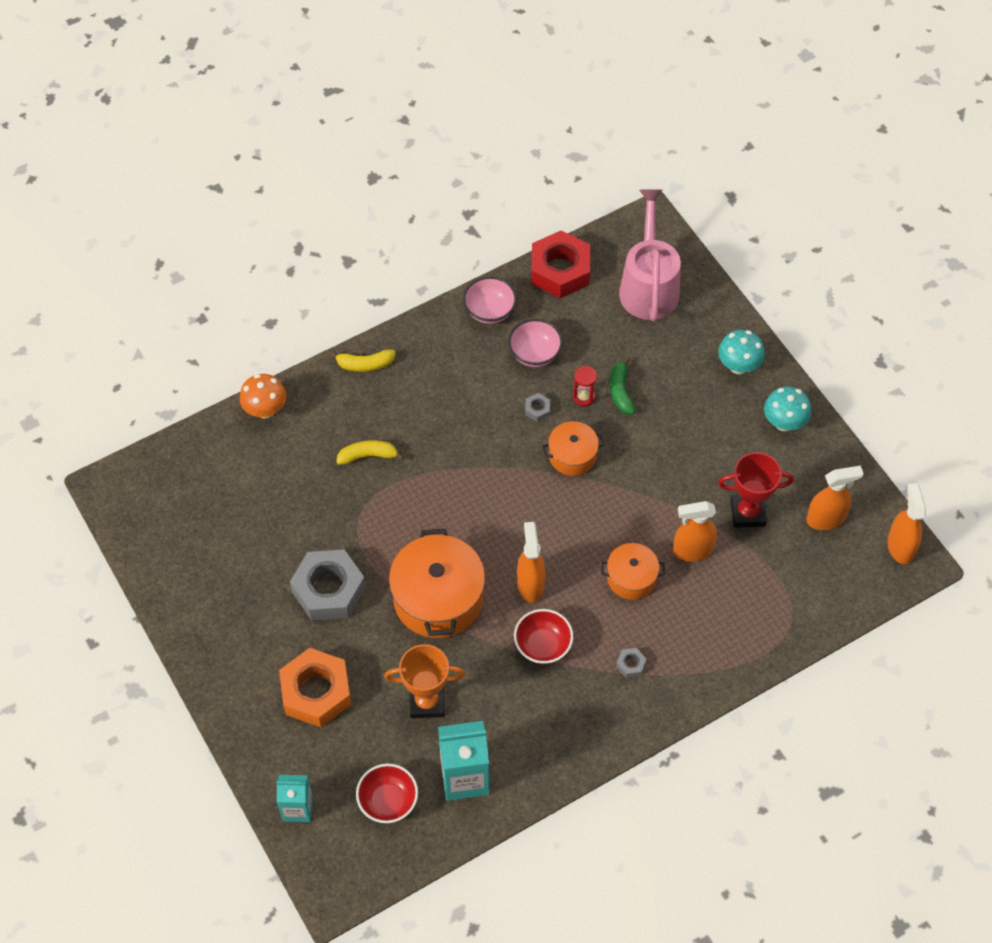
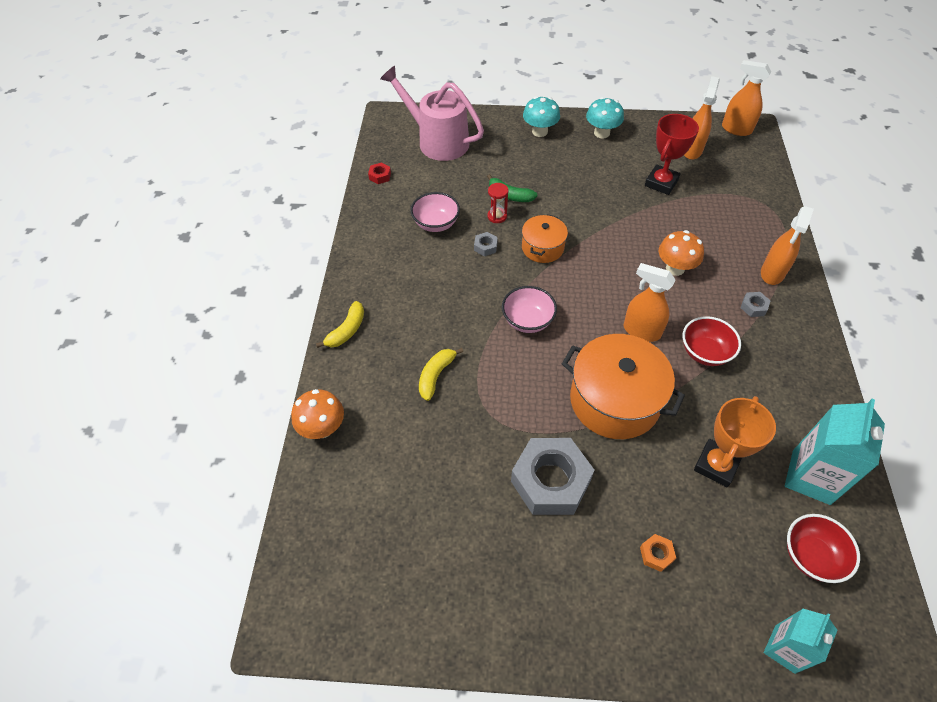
camera: 55 degrees left, 5 degrees down
(316, 692) = (656, 554): orange nut -> orange nut, size x0.40
(490, 311) = (374, 229): pink bowl -> pink bowl (527, 321)
(560, 270) = (380, 176): red nut -> red nut, size x0.40
(631, 578) = (675, 268): orange pot -> orange mushroom
(692, 550) = (673, 224): orange spray bottle -> orange spray bottle (772, 273)

